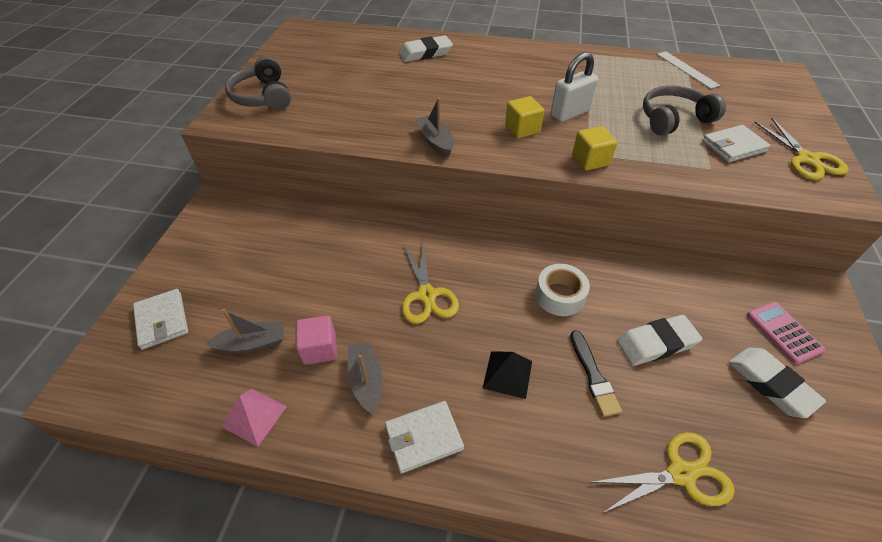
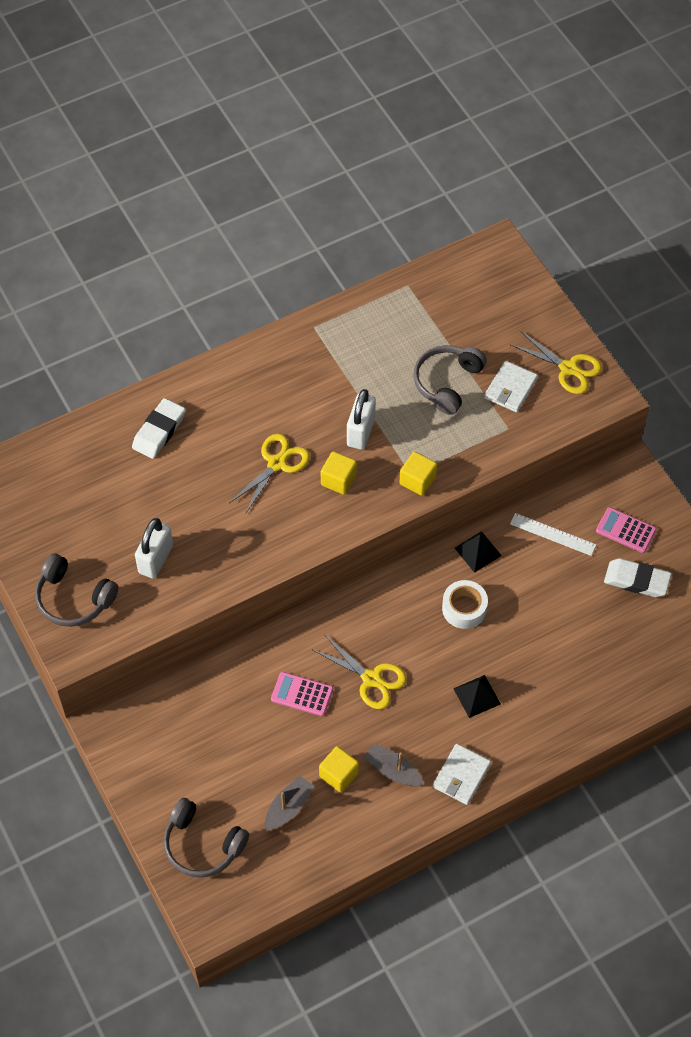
camera: 40 degrees left, 10 degrees up
(162, 321) = (202, 845): white wallet -> grey headphones
(254, 416) = (346, 846): pink pyramid -> none
(319, 349) = (338, 775): pink cube -> yellow cube
(339, 105) = (156, 559): none -> white padlock
(361, 269) = (302, 694): none -> pink calculator
(435, 141) = (283, 544): grey boat -> none
(593, 375) = (530, 656): black brush -> none
(609, 263) = (478, 551): none -> black pyramid
(656, 343) = (552, 600): white eraser -> none
(681, 473) = (618, 682): yellow scissors -> yellow scissors (277, 463)
(686, 69) = (415, 296): white ruler -> white ruler (552, 534)

